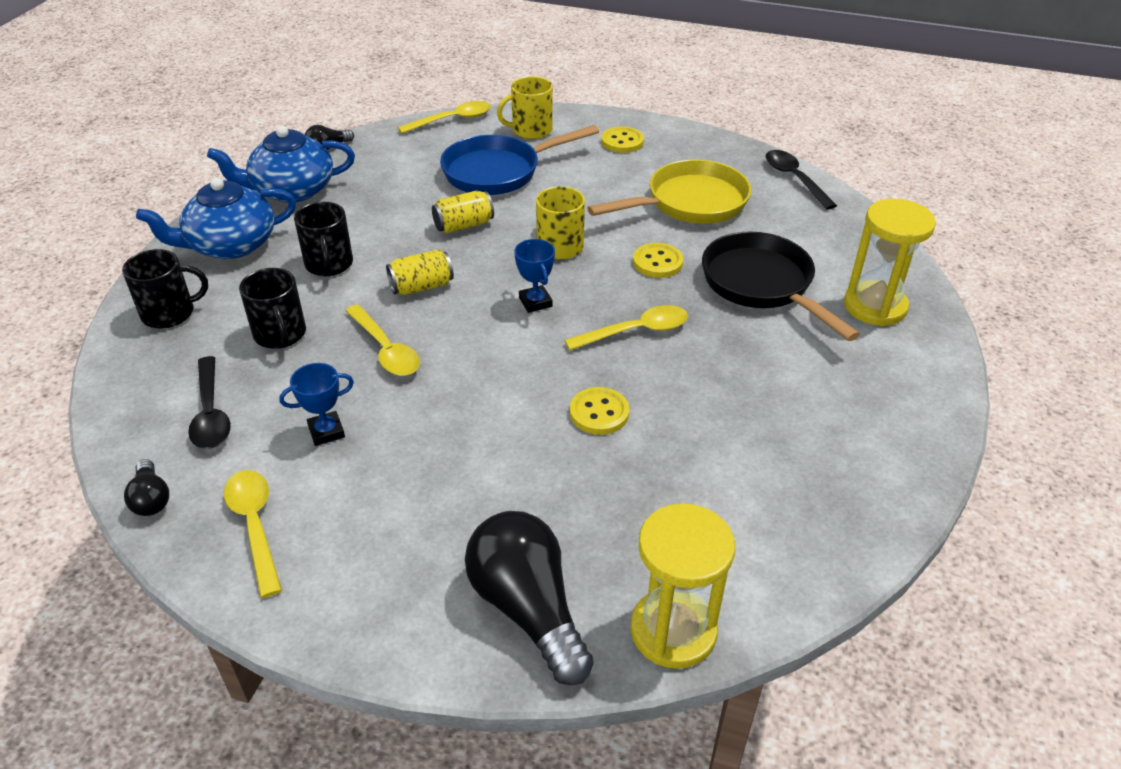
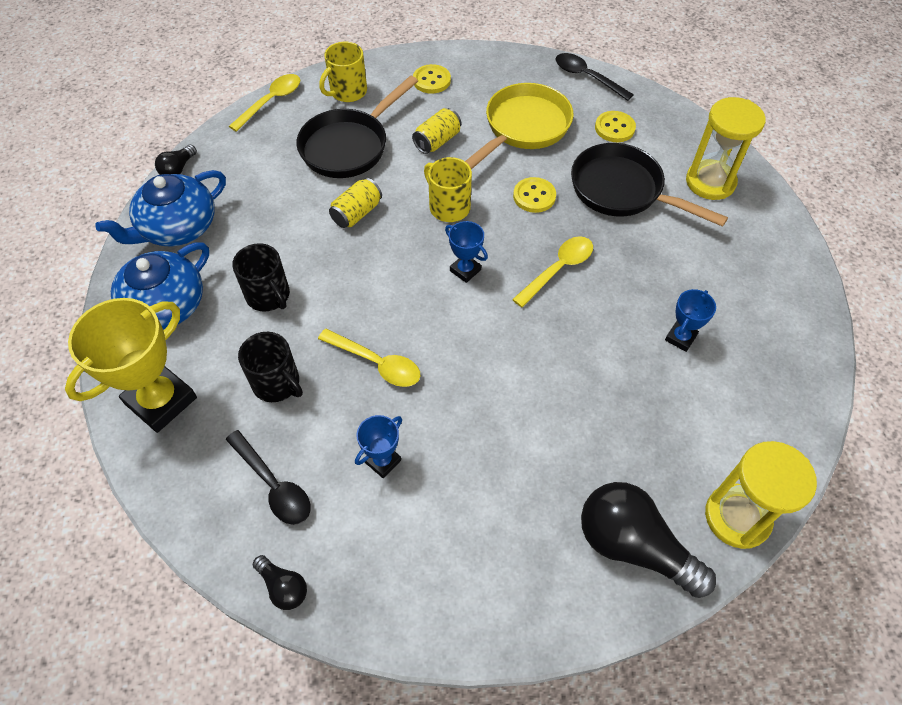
camera: 25 degrees left, 15 degrees up
(170, 313) = (161, 400): black mug -> yellow trophy
(255, 526) = (387, 572): yellow spoon -> none
(421, 287) = (364, 289): yellow can -> yellow can (437, 141)
(498, 172) = (349, 146): blue pan -> black pan
(599, 413) = (577, 356): yellow button -> yellow button (614, 128)
(731, 436) = (680, 338): none -> blue trophy

